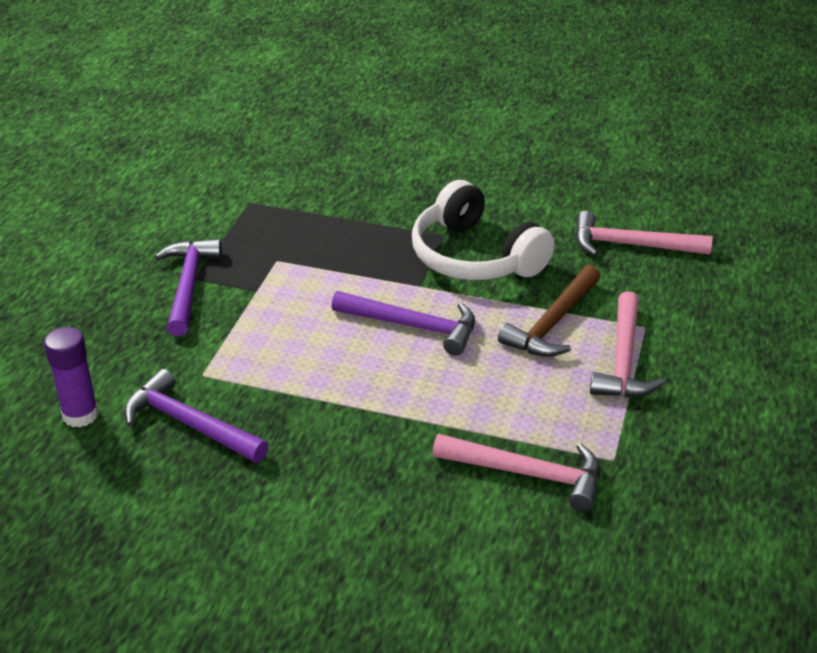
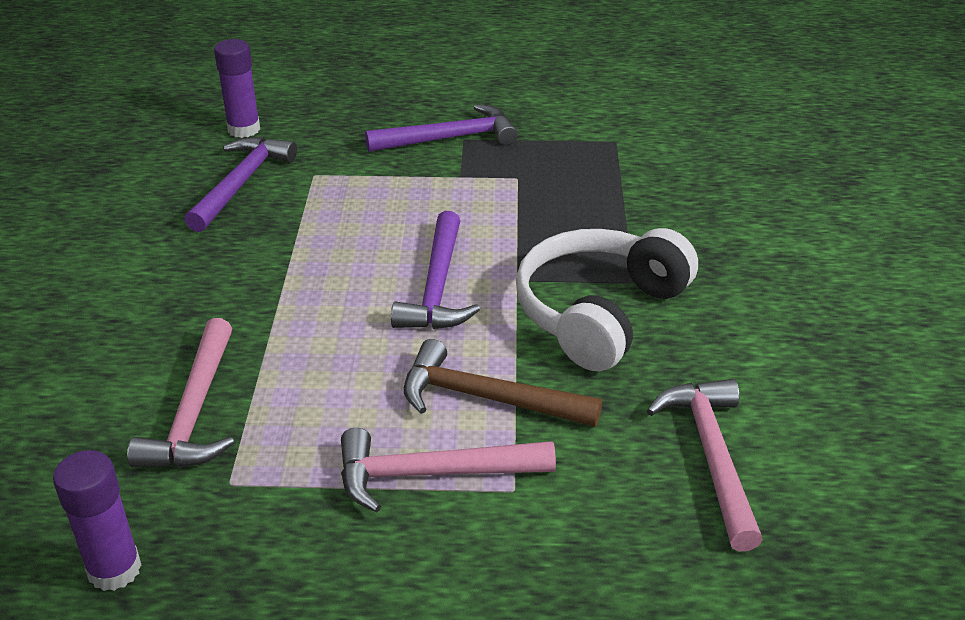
camera: 75 degrees right, 0 degrees up
(691, 524) = (114, 569): none -> purple glue stick

